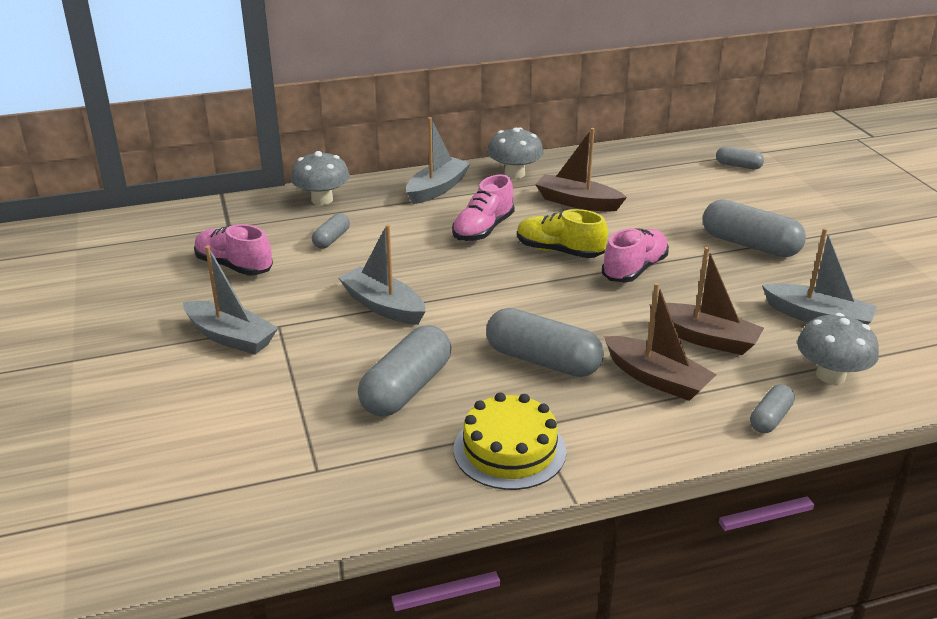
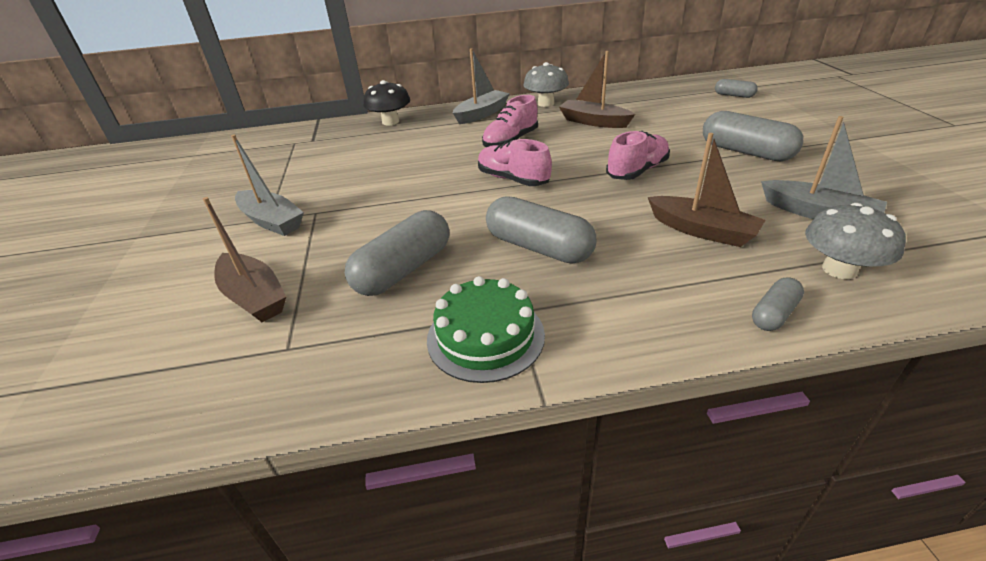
camera: 10 degrees right, 5 degrees up
(234, 266) = (302, 167): pink shoe -> pink shoe (513, 179)
(322, 200) = (390, 122): grey mushroom -> black mushroom
(331, 239) = (386, 148): grey capsule -> none
(383, 306) = (409, 198): grey boat -> none
(509, 450) = (485, 336): yellow cake -> green cake
(559, 251) = (572, 157): yellow shoe -> none
(656, 379) = (650, 268): brown boat -> brown boat (254, 297)

